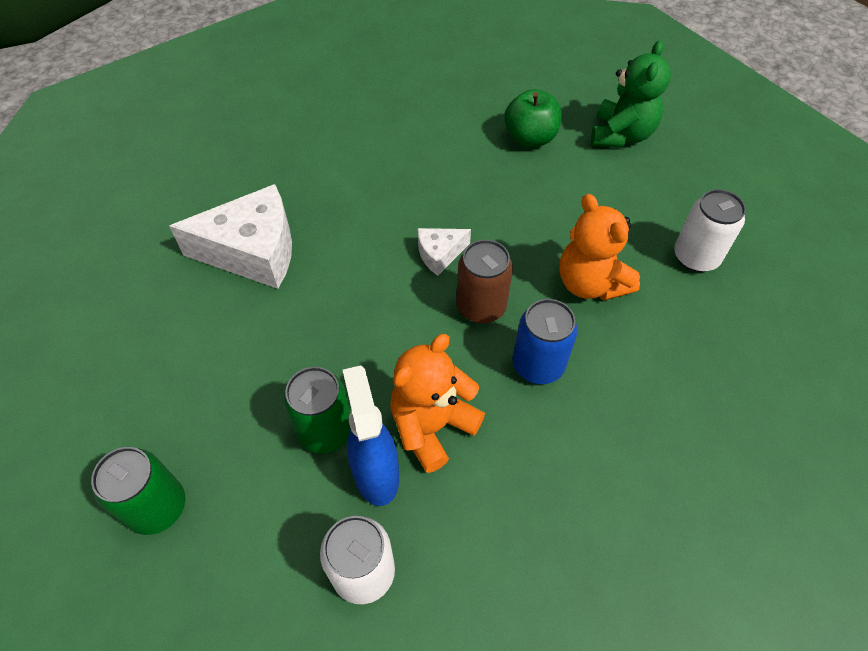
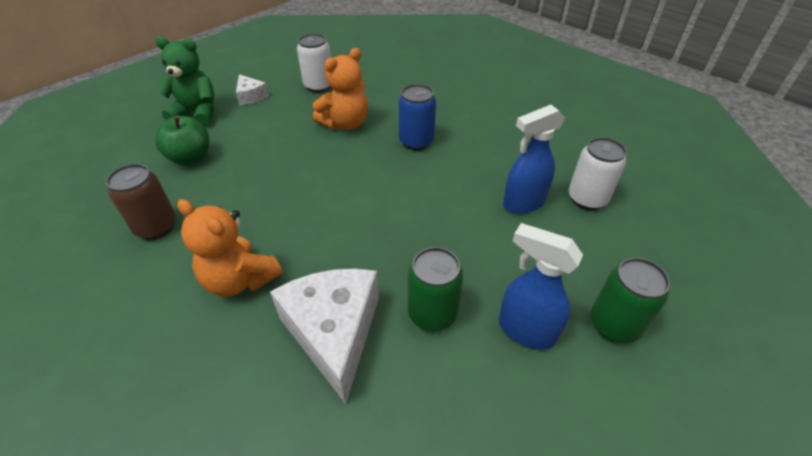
camera: 100 degrees left, 10 degrees down
(189, 411) = (525, 330): none -> blue spray bottle
(325, 431) = (504, 235): green can -> green can (432, 313)
(432, 426) = (478, 182): orange teddy bear -> orange teddy bear (240, 279)
(439, 254) = (325, 196): white cheese -> white cheese (250, 96)
(481, 307) = (374, 169): brown can -> brown can (156, 227)

